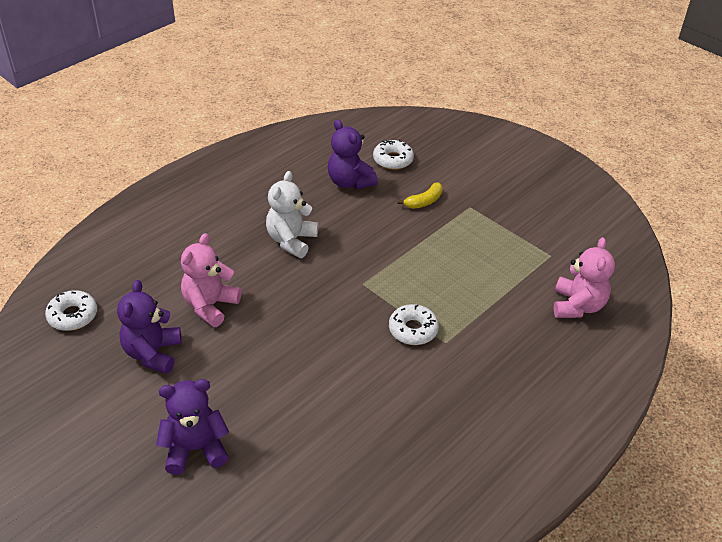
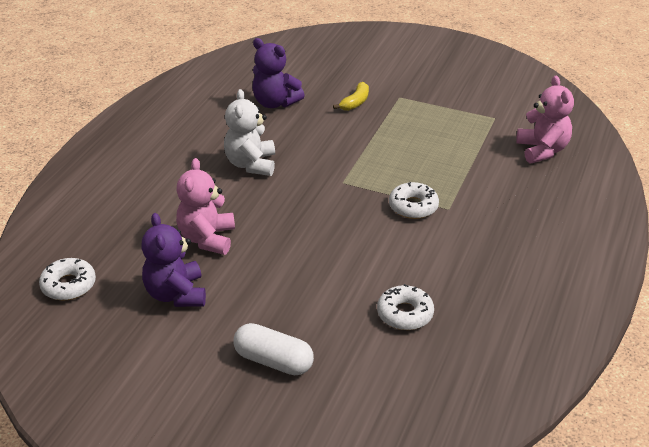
camera: 20 degrees left, 5 degrees down
(195, 449) = (273, 361): purple teddy bear -> white capsule
(393, 160) = (304, 75): white donut -> white donut (405, 314)

